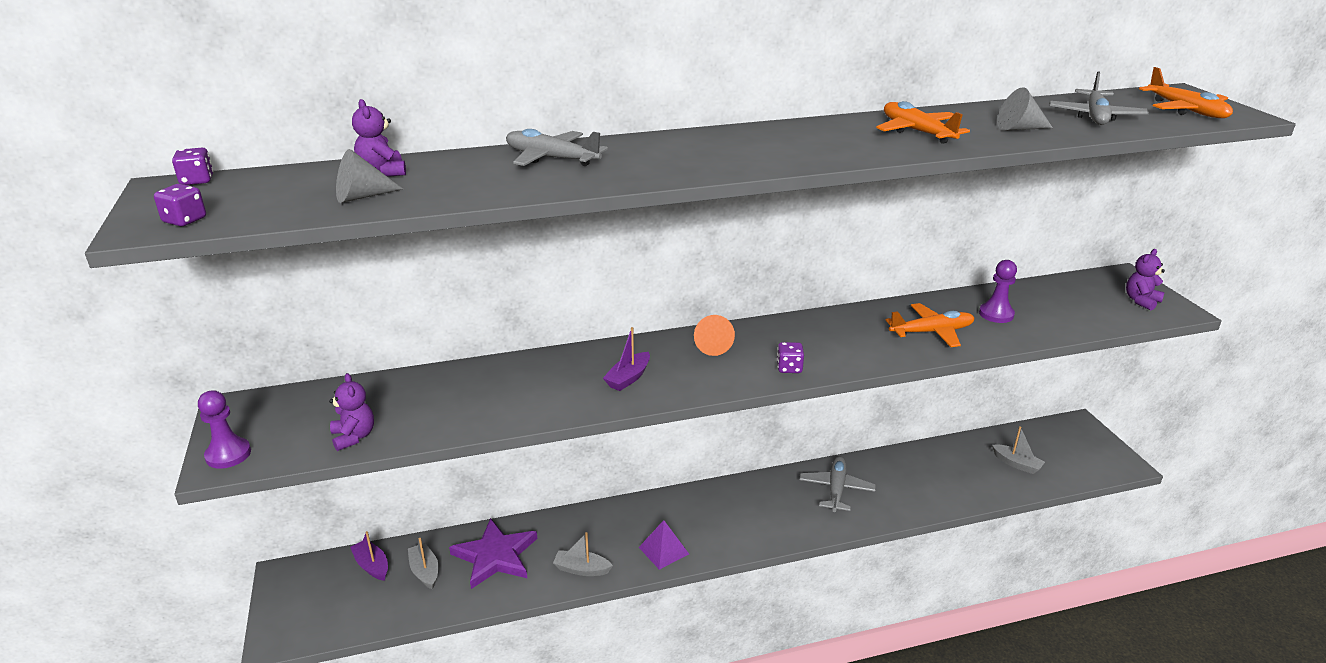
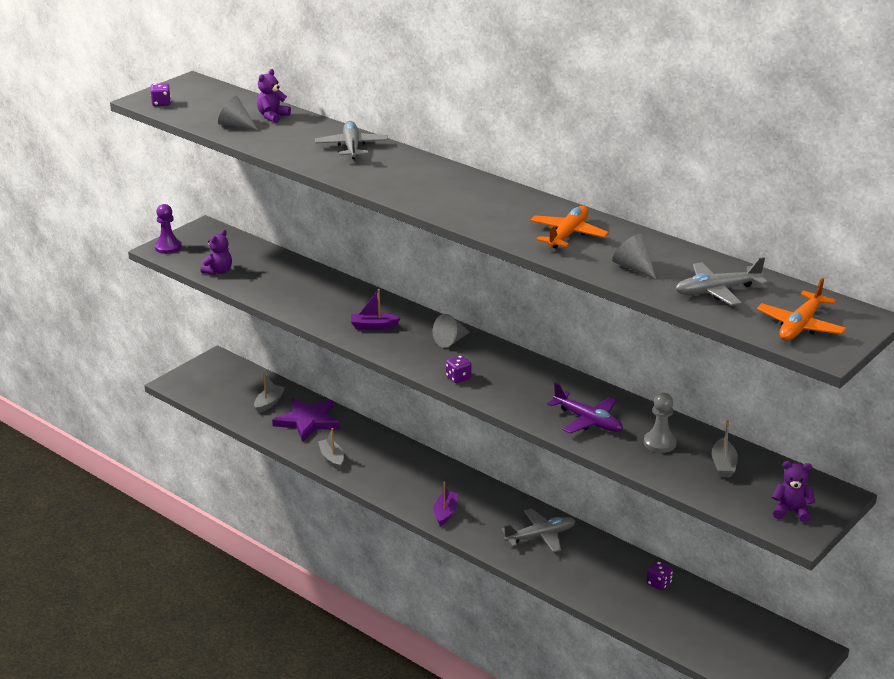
camera: 55 degrees right, 0 degrees up
(197, 181) = (206, 84): purple dice -> purple dice (659, 583)
(372, 565) = (254, 383): purple boat -> purple boat (445, 513)
(663, 550) = (384, 483): purple pyramid -> none
(712, 346) = (451, 341): orange cone -> grey cone
(931, 332) = (588, 421): orange plane -> purple plane
(996, 314) = (659, 443): purple pawn -> grey pawn
(1016, 464) = (693, 623): grey boat -> grey boat (723, 465)

